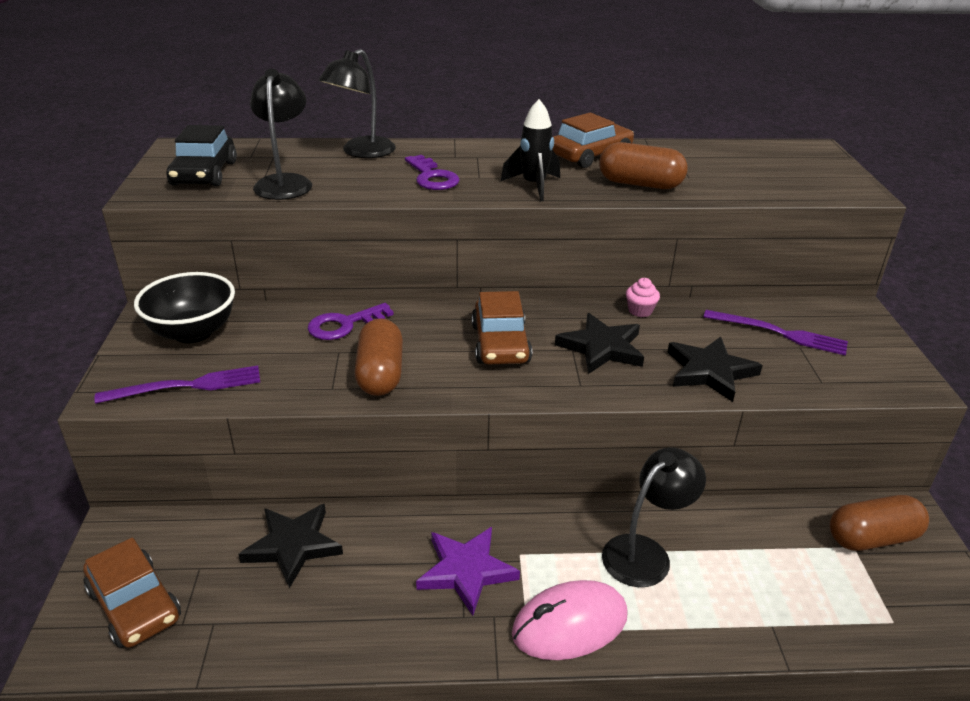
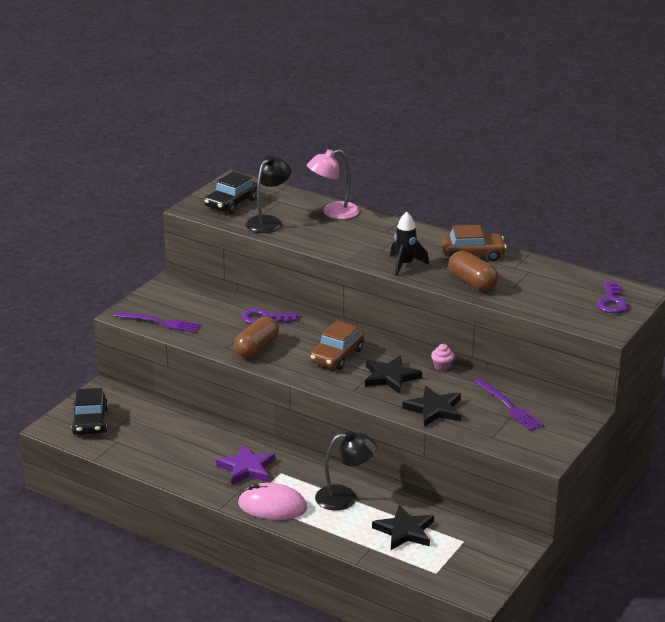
camera: 35 degrees right, 5 degrees down
(135, 604) = (90, 421): brown car -> black car
(193, 332) = (184, 296): black bowl -> none
(293, 546) = (176, 426): black star -> black star (405, 531)
(361, 152) = (333, 213): black lamp -> pink lamp
(432, 177) = (353, 242): purple key -> purple key (611, 301)
(872, 538) = (480, 542): brown capsule -> none

